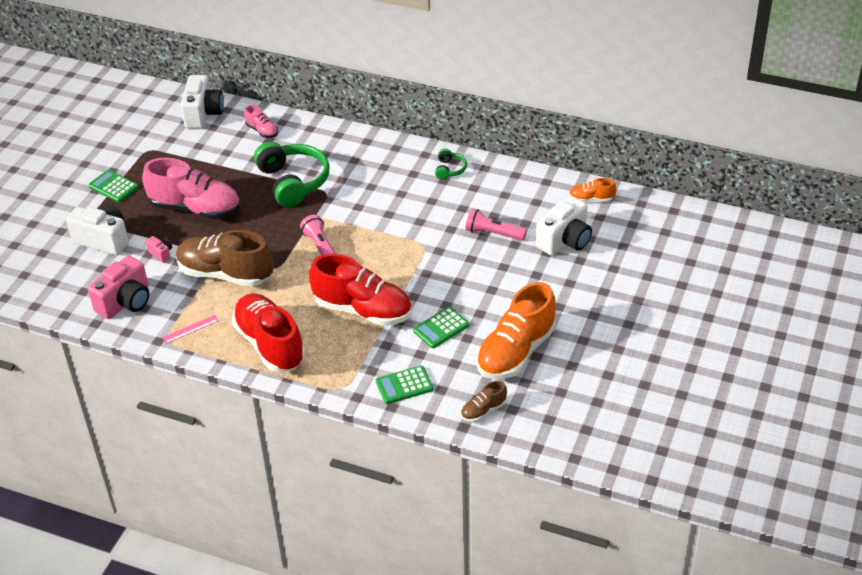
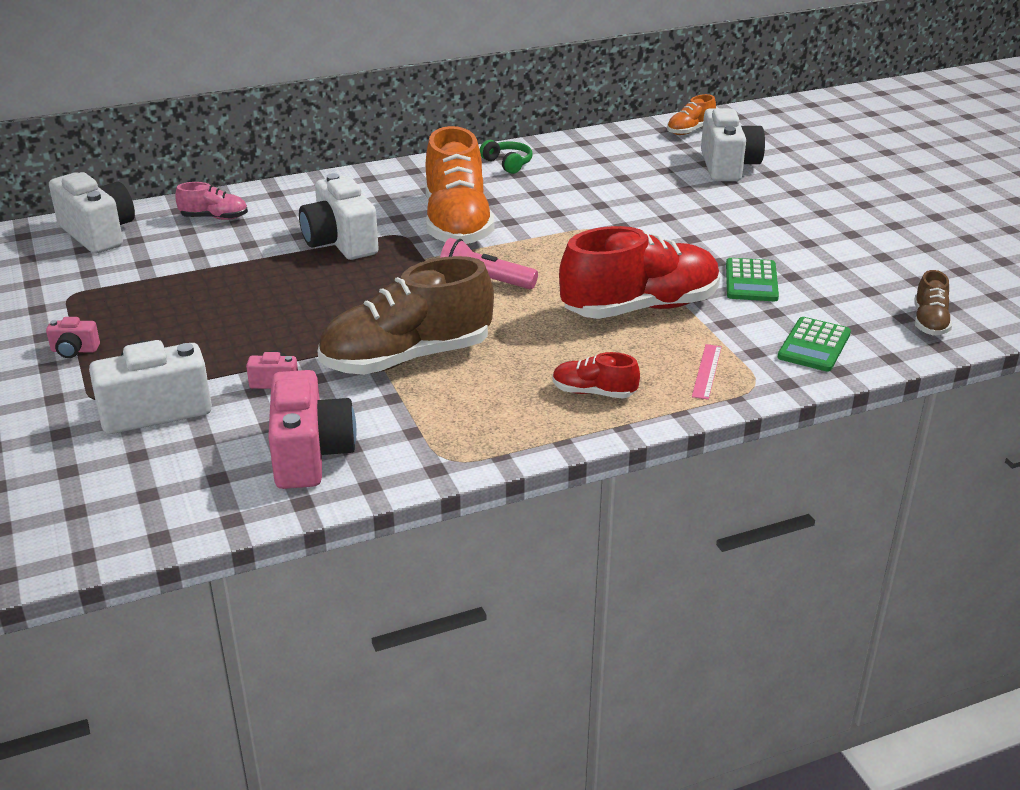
camera: 45 degrees left, 10 degrees down
(113, 187) = (74, 350): green calculator -> pink camera
(190, 329) = (460, 433): pink ruler -> pink ruler (706, 371)
(196, 209) = (248, 318): pink shoe -> none
(270, 344) = (593, 392): red shoe -> red shoe, size x0.46
(293, 182) = (340, 242): green headphones -> white camera
(493, 233) = (650, 190): pink flashlight -> none
(516, 352) = (859, 263): orange shoe -> orange shoe (457, 224)

